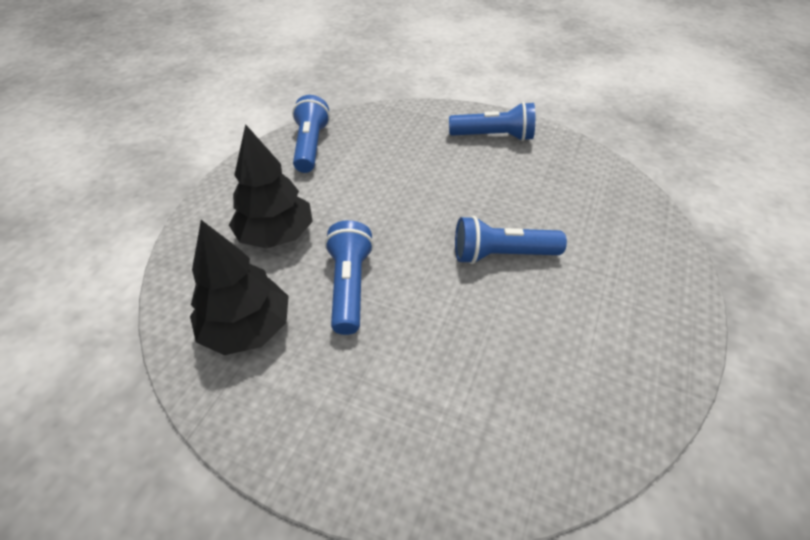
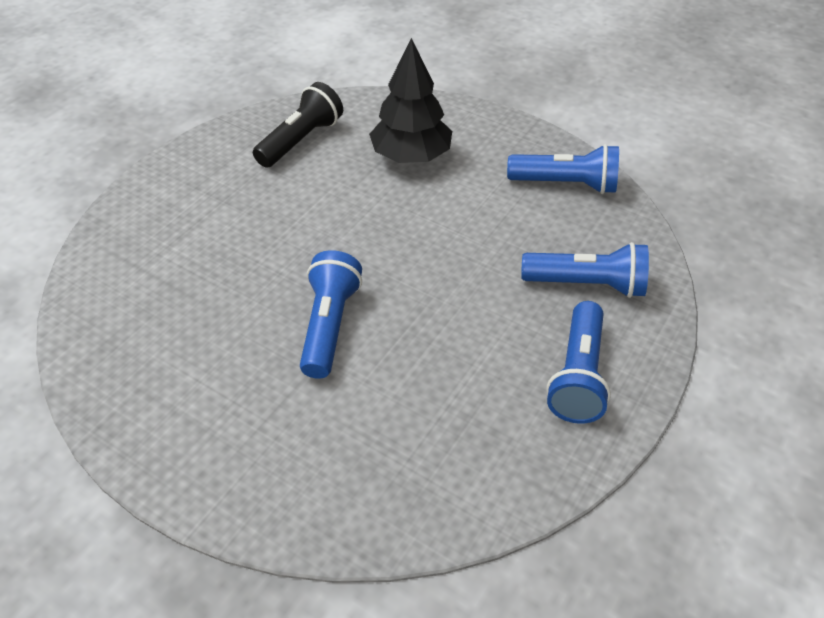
camera: 100 degrees right, 0 degrees up
(247, 328) = (301, 140): black tree -> black flashlight
(349, 286) = (325, 201): blue flashlight -> blue flashlight (587, 284)

